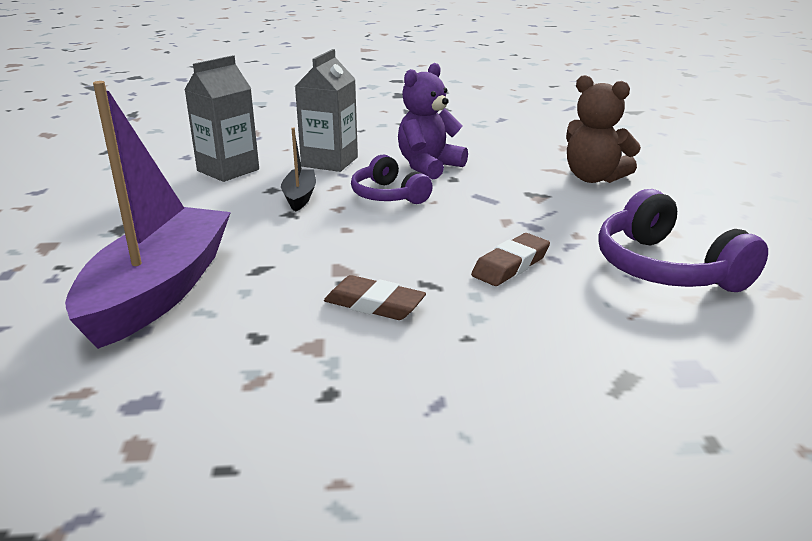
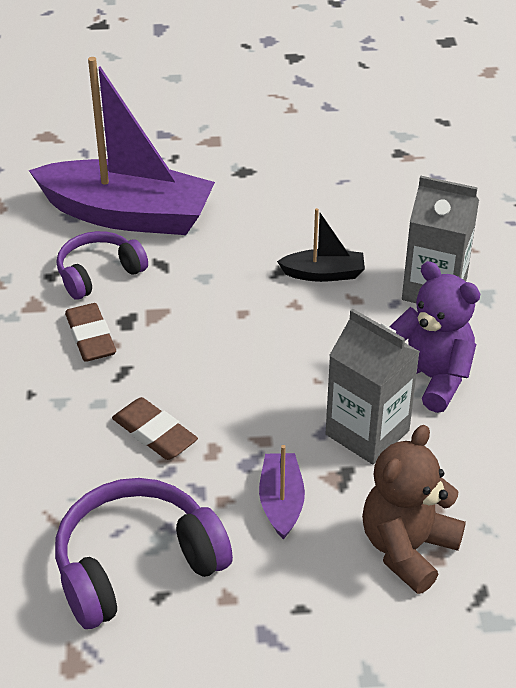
camera: 90 degrees right, 15 degrees up
(228, 170) = (396, 213): grey carton -> grey carton (367, 432)
(374, 304) = (91, 337): brown eraser -> brown eraser turned 45 degrees counterclockwise
(388, 195) = (331, 342): purple headphones -> purple headphones (99, 274)
(570, 214) = (281, 502): none -> purple boat

